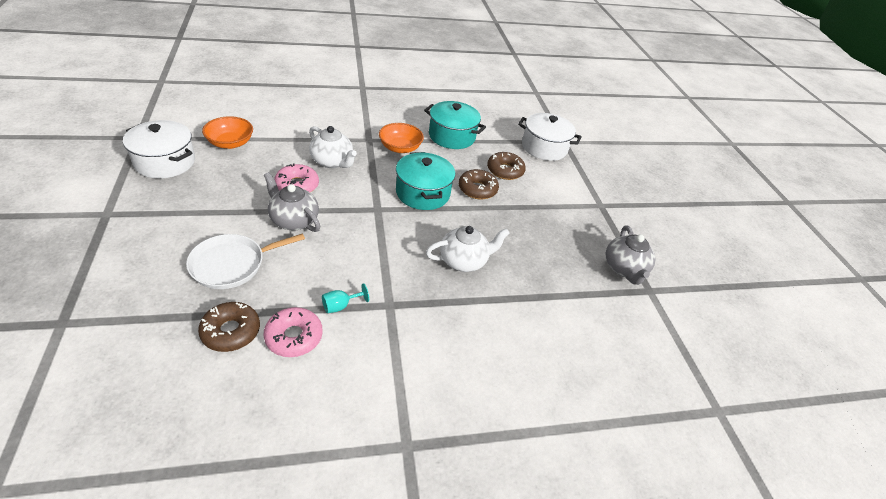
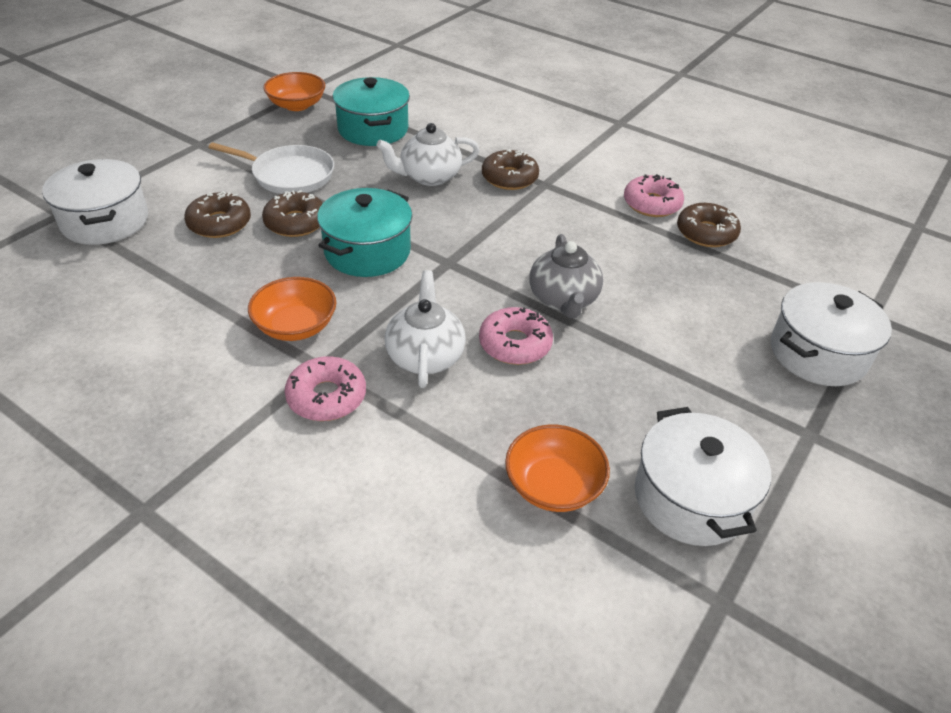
camera: 130 degrees left, 0 degrees up
(107, 266) = (817, 353): none -> white pot
(232, 264) = (671, 287): white pan -> white pan (289, 175)
(340, 306) = (590, 203): turquoise goblet -> none
(351, 132) = (326, 397): none -> pink donut
(418, 294) = (509, 178): none -> brown donut
(452, 136) = (189, 304): turquoise pot -> turquoise pot (373, 129)
(464, 261) = (429, 177): white teapot -> white teapot turned 45 degrees counterclockwise
(624, 269) = (297, 105): grey teapot -> orange bowl

